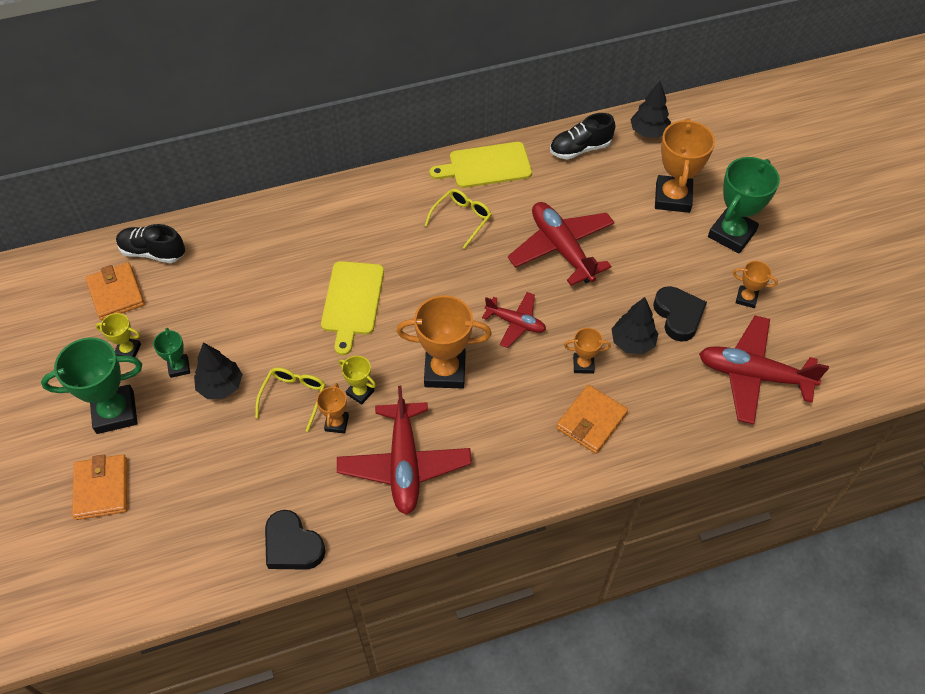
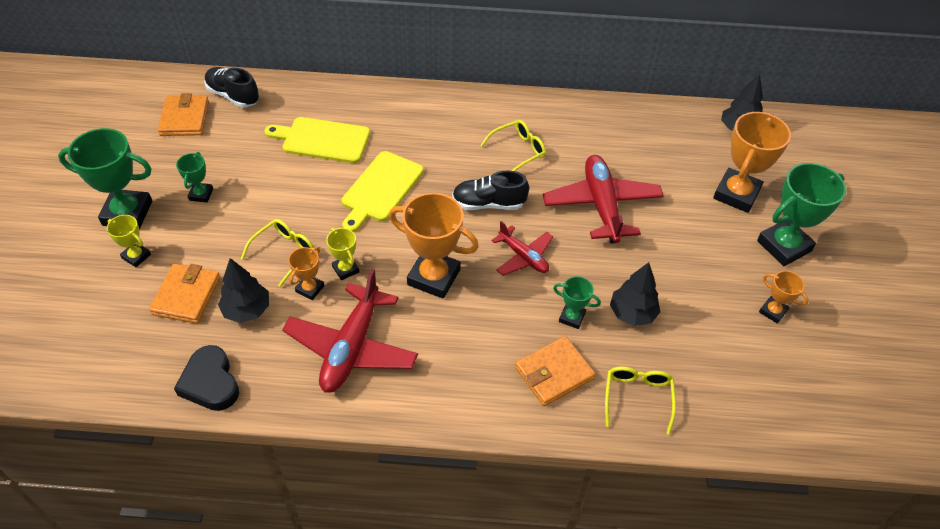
camera: 20 degrees right, 5 degrees down
(101, 488) = (79, 272): orange wallet -> orange wallet (186, 296)
(128, 350) = (167, 167): yellow trophy -> yellow trophy (136, 256)
(221, 386) = (227, 222): black tree -> black tree (247, 310)
(486, 166) = (564, 113): yellow cutting board -> yellow cutting board (322, 140)
(580, 149) = (662, 124): black shoe -> black shoe (488, 204)
(583, 365) = (572, 317): orange trophy -> green trophy
(669, 416) = (637, 397): none -> yellow glasses
(678, 316) = (692, 304): black heart -> none
(753, 375) = (747, 389): red plane -> none

